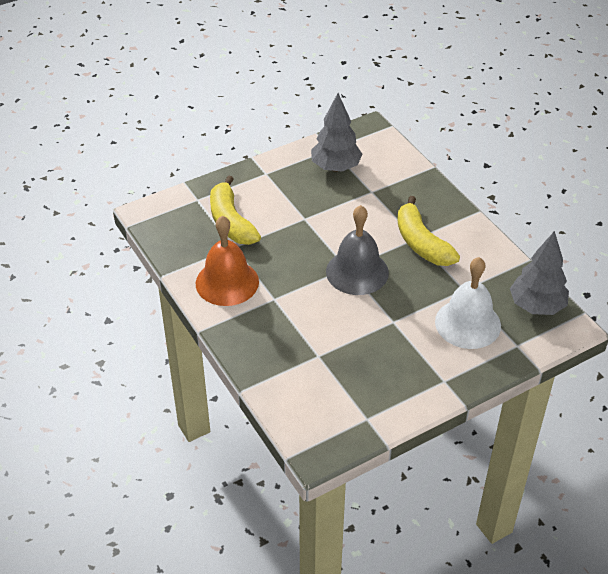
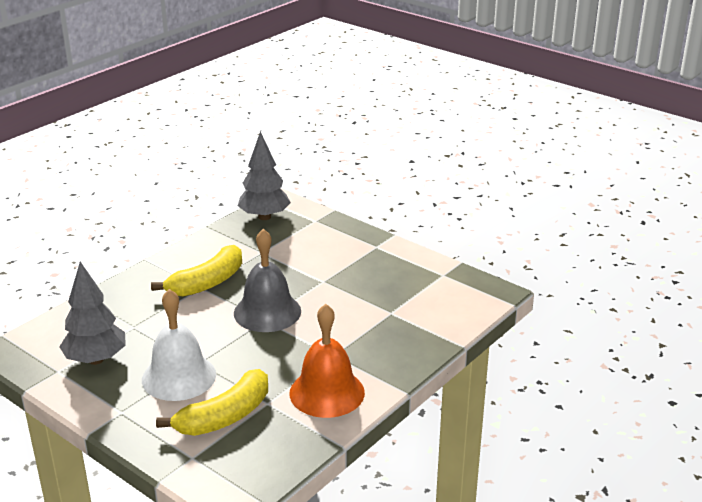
camera: 110 degrees left, 15 degrees down
(468, 323) = (303, 244): white bell -> white bell (179, 377)

